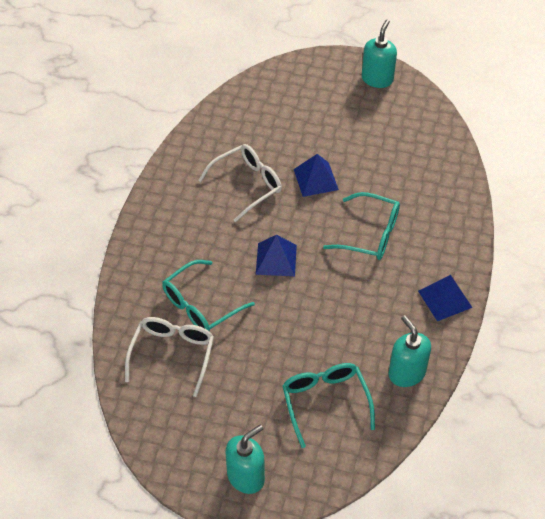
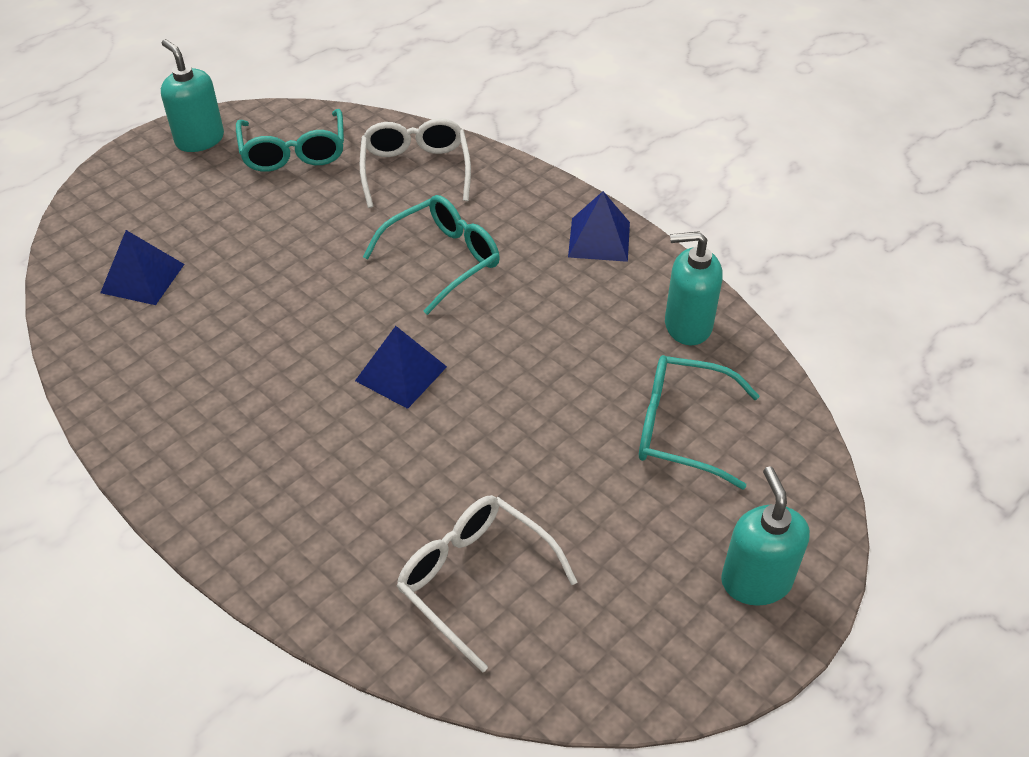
camera: 60 degrees left, 5 degrees down
(200, 305) = (410, 501): turquoise glasses -> turquoise glasses (294, 152)
(247, 184) = (240, 345): white glasses -> white glasses (415, 170)
(316, 179) = (303, 270): blue pyramid -> blue pyramid (143, 278)

